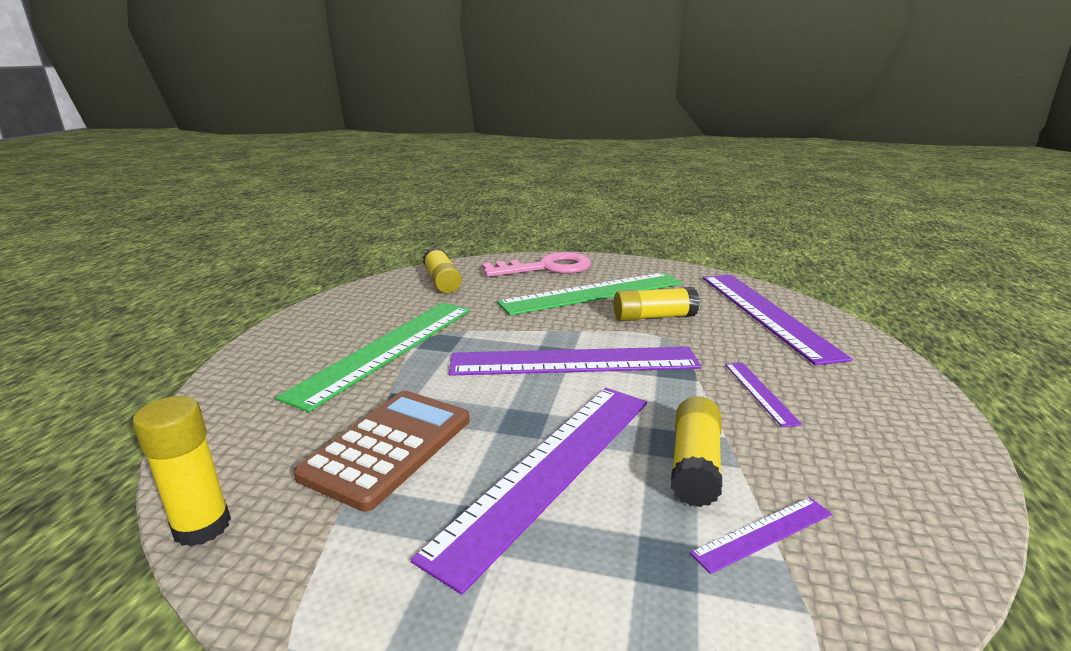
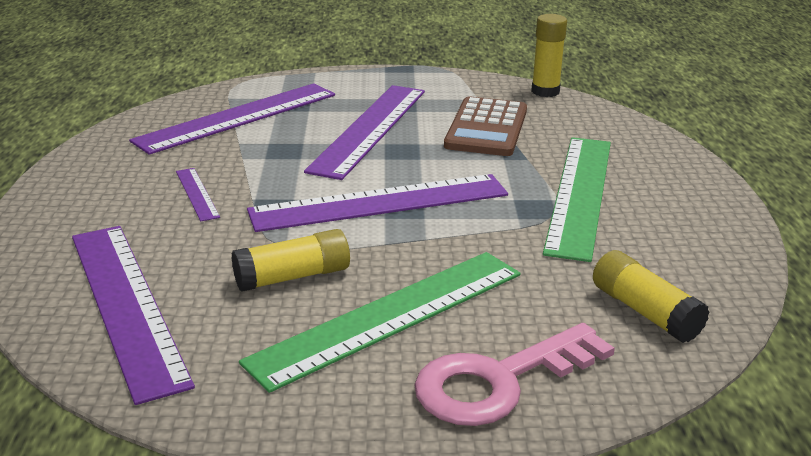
camera: 165 degrees right, 5 degrees up
(694, 465) = (271, 140): yellow glue stick -> none
(763, 533) = (237, 117): purple ruler -> purple ruler, size x2.29

